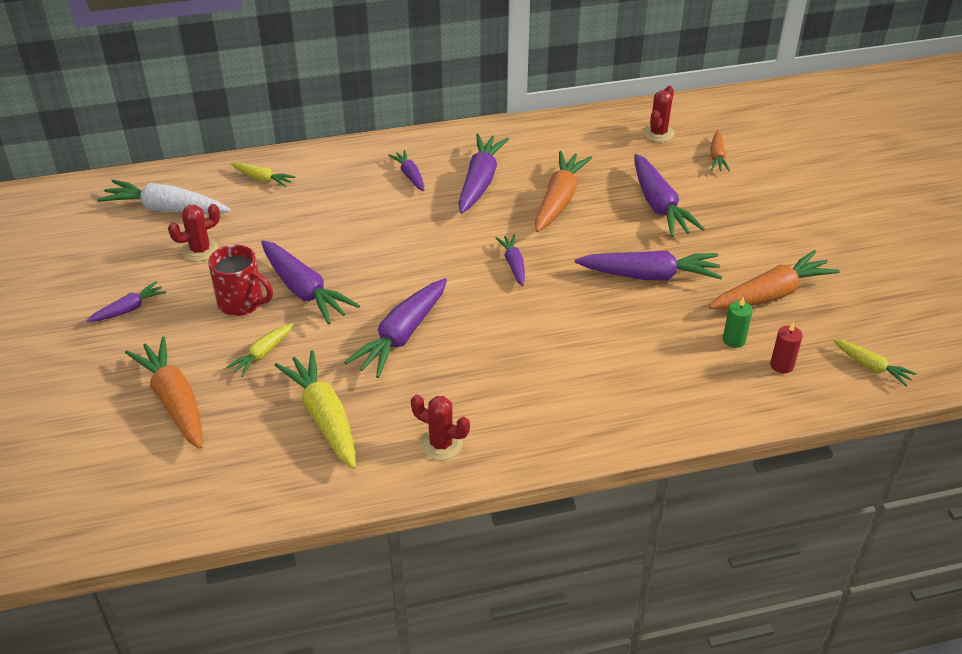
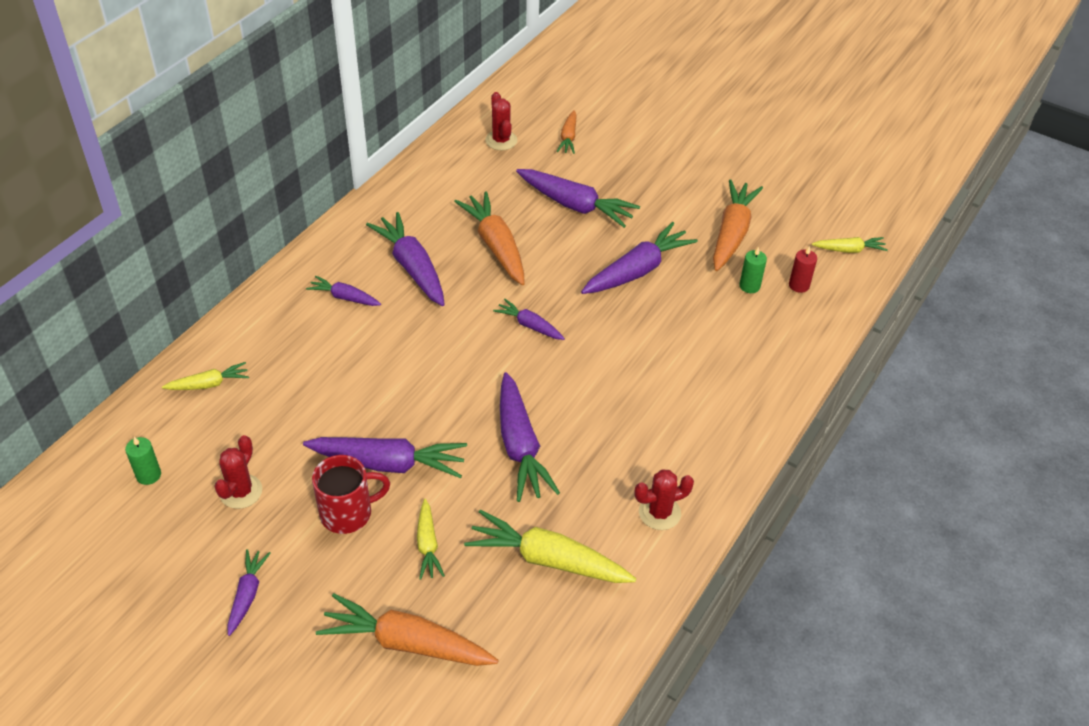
camera: 45 degrees left, 5 degrees up
(166, 209) = (148, 475): white carrot -> green candle
(717, 157) = (568, 138): orange carrot -> orange carrot turned 45 degrees clockwise

